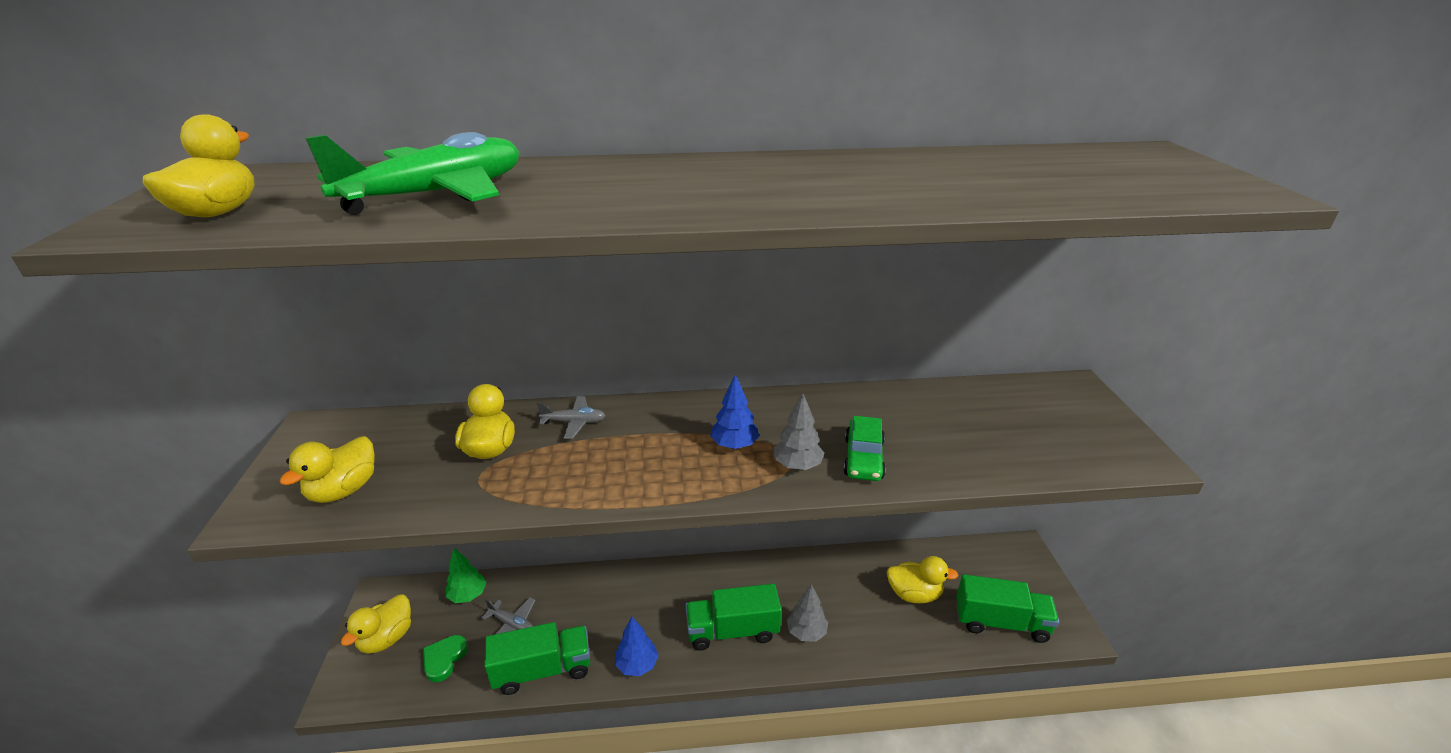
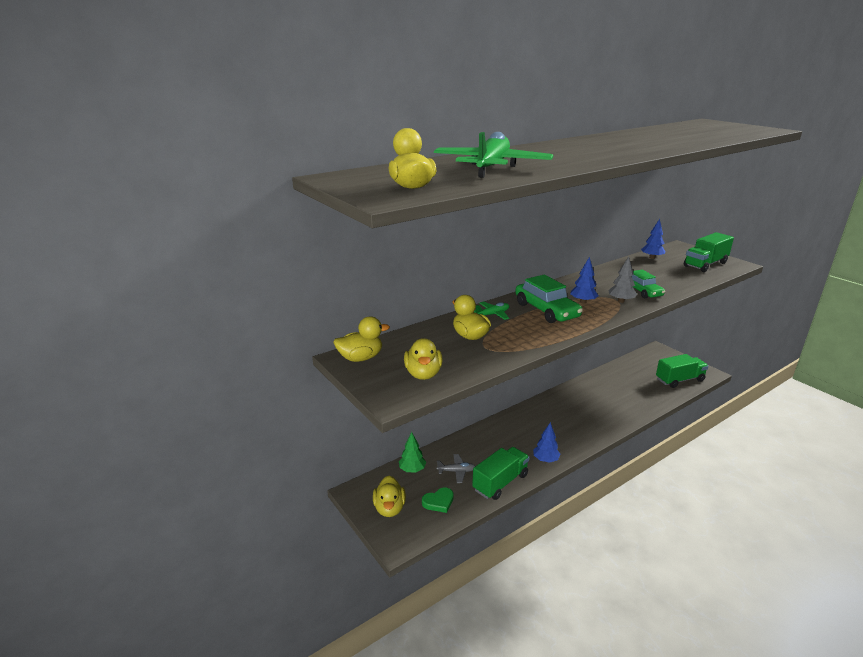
camera: 30 degrees left, 5 degrees down
(444, 659) = (438, 502): green heart -> green heart turned 105 degrees counterclockwise
(574, 422) = (492, 314): grey plane -> green plane
(656, 442) = (546, 310): none -> green car
(732, 631) = (573, 428): green truck -> green truck (705, 264)
(806, 632) = (607, 415): grey tree -> none
(914, 594) = (634, 382): yellow duck -> yellow duck (360, 358)
(983, 394) = (652, 258): none -> blue tree

